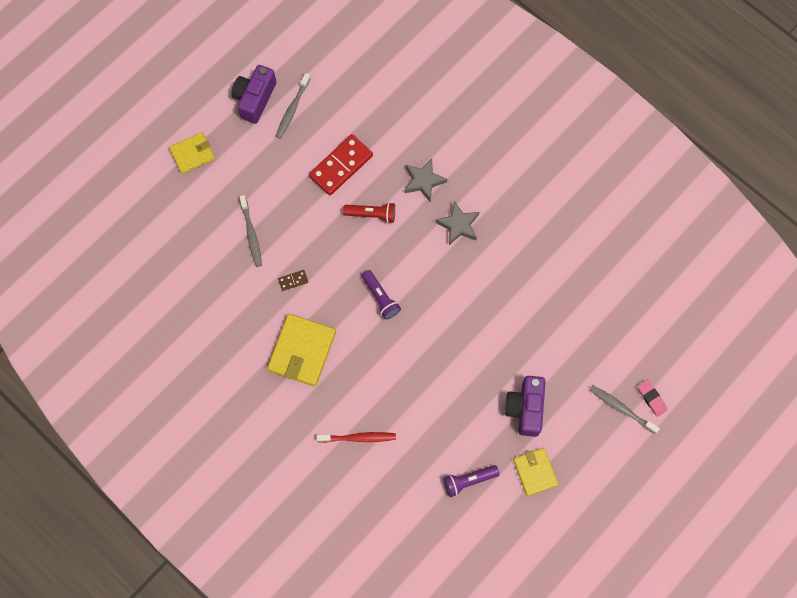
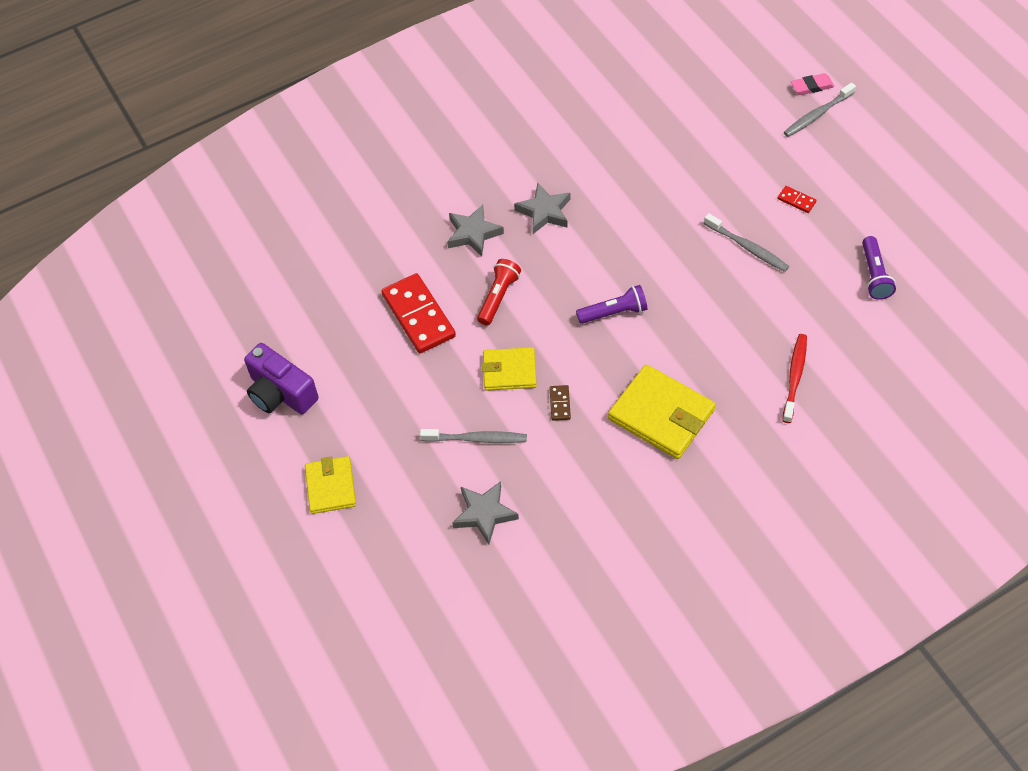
camera: 70 degrees left, 15 degrees down
(195, 255) = (484, 514): none -> grey star
(292, 109) = (315, 352): grey toothbrush -> grey toothbrush (747, 247)
(525, 408) = (796, 200): purple camera -> red domino
(535, 472) = (876, 209): yellow wallet -> yellow wallet (509, 371)

